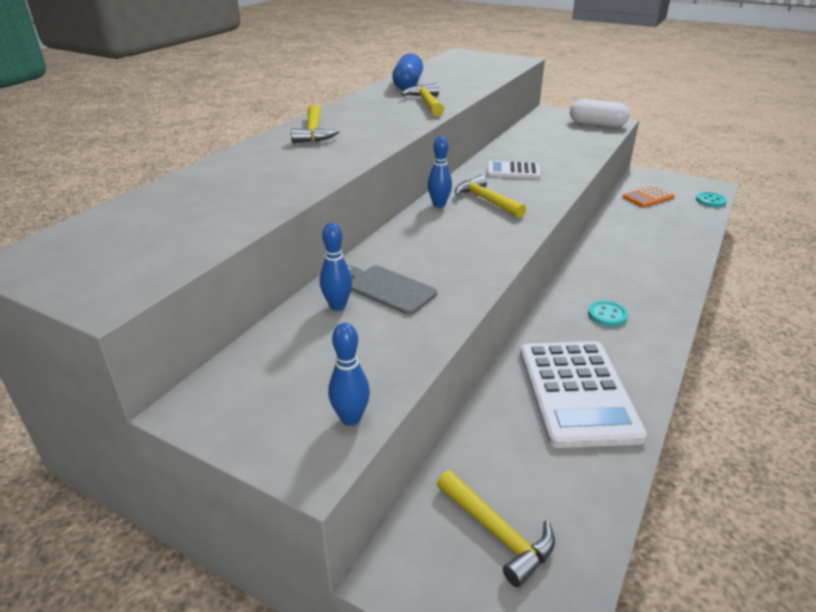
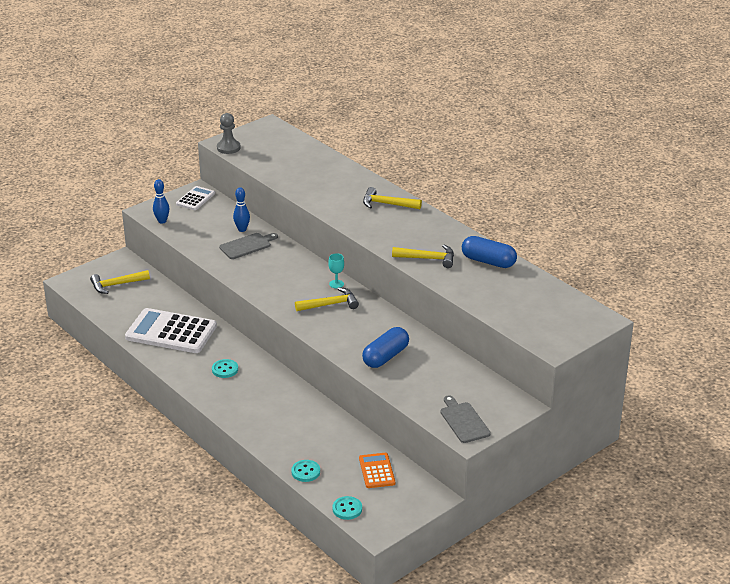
camera: 110 degrees right, 0 degrees up
(137, 284) = (228, 148): none -> grey pawn
(439, 205) = (336, 284): blue bowling pin -> turquoise goblet
(513, 171) = (375, 332): white calculator -> white calculator (195, 199)
(549, 161) = (385, 357): none -> blue capsule
(597, 124) = (463, 421): white capsule -> grey cutting board
(697, 227) = (305, 472): none -> turquoise button

